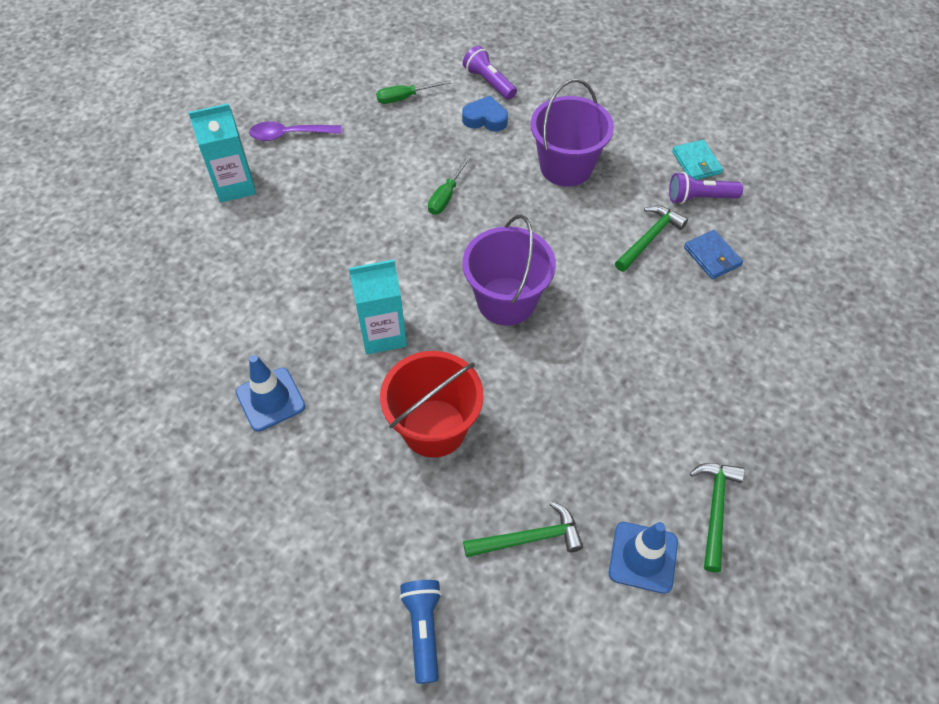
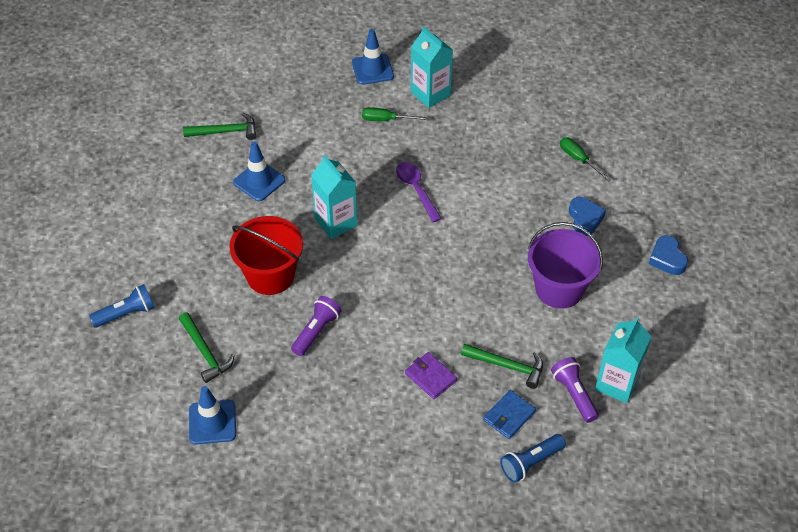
camera: 70 degrees right, 5 degrees down
(157, 227) = (372, 69): none -> blue traffic cone
(289, 135) = (497, 105): purple spoon -> purple spoon (416, 190)
(446, 196) = (484, 219): green screwdriver -> green screwdriver (386, 120)
(489, 82) = (631, 209): purple flashlight -> purple flashlight (316, 331)
(506, 301) = (397, 286): purple bucket -> none
(562, 79) = (667, 259): none -> blue heart
(643, 308) = (430, 377): none -> purple wallet
(696, 162) = (617, 383): turquoise wallet -> turquoise carton
(715, 509) = (265, 460): green hammer -> green hammer (226, 131)
(773, 257) = (530, 463): none -> blue flashlight

